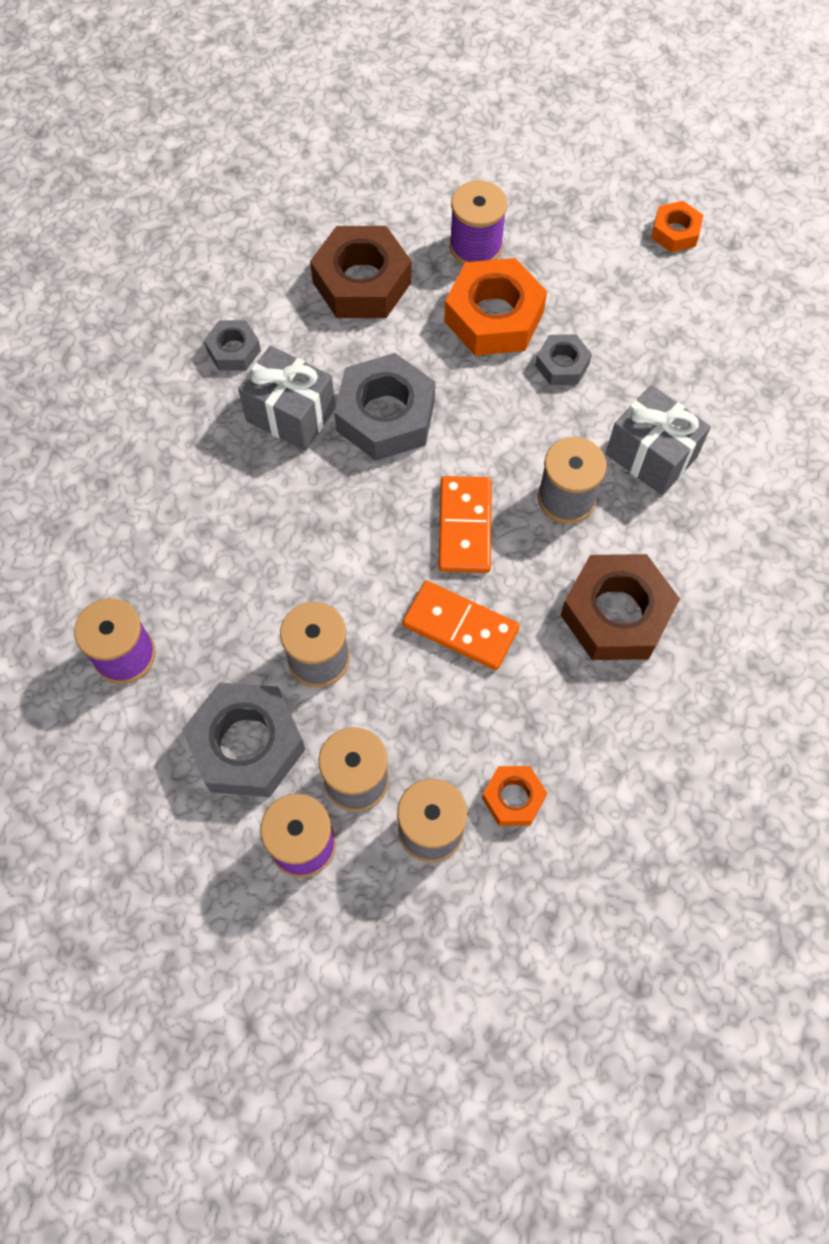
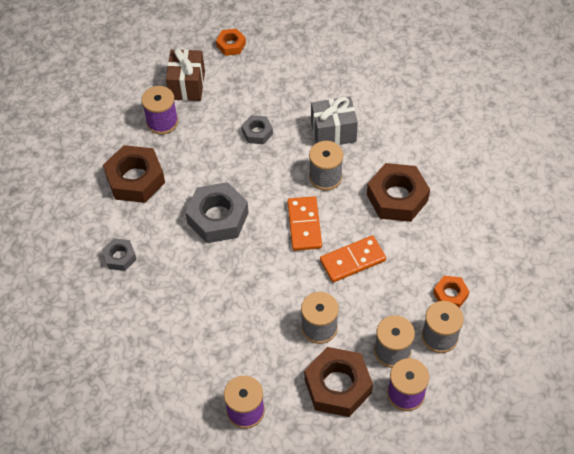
camera: 50 degrees left, 10 degrees down
(247, 745) = (338, 386): grey nut -> brown nut
(290, 414) = (180, 256): grey gift -> none
(465, 527) = (304, 225): orange domino -> orange domino turned 45 degrees clockwise
(494, 316) = (207, 141): orange nut -> none
(560, 231) = (187, 85): none -> brown gift

